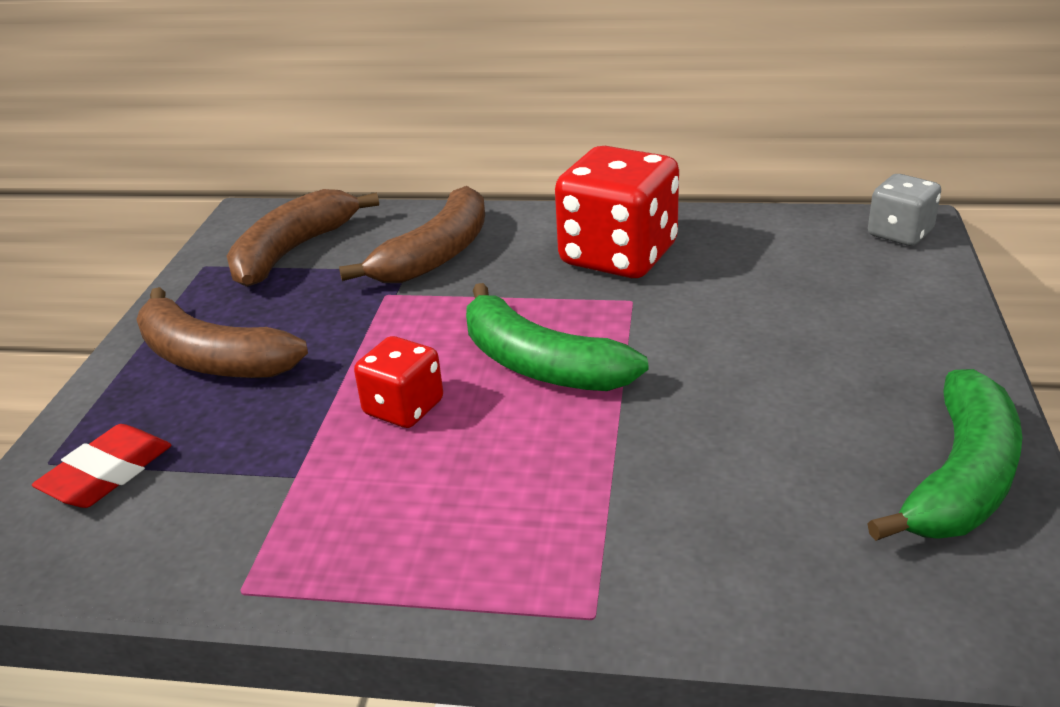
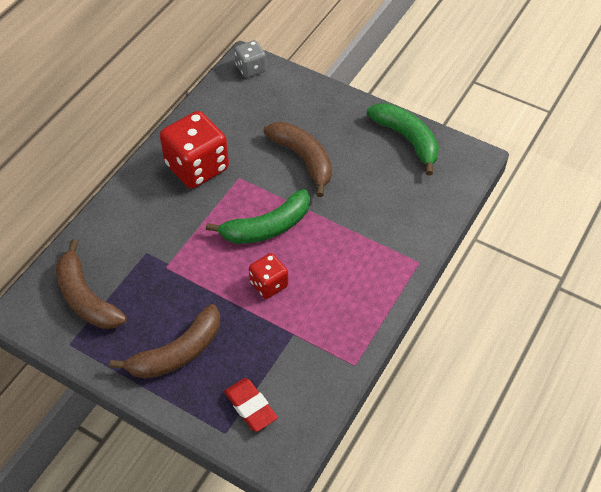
camera: 70 degrees left, 20 degrees up
(436, 255) = (141, 236): brown banana -> brown banana (303, 159)

